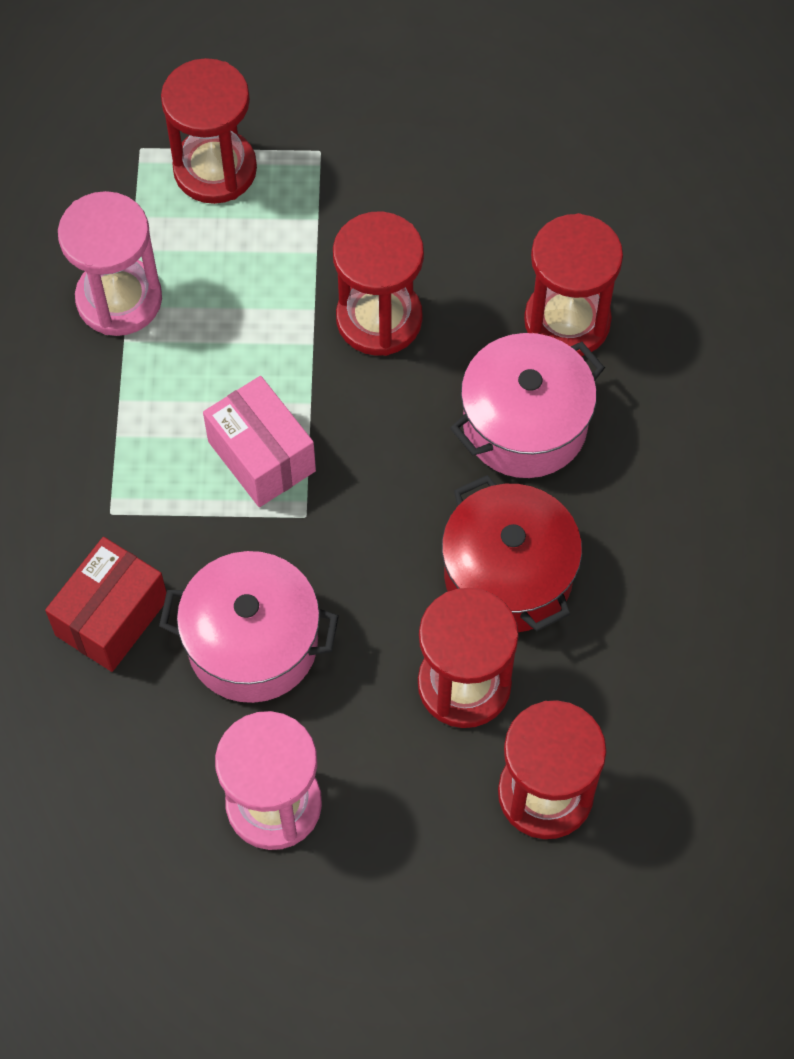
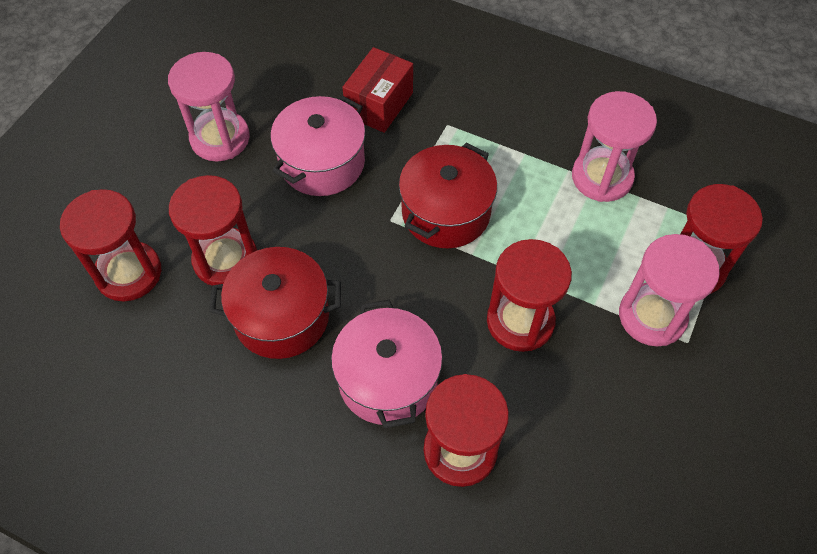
camera: 115 degrees right, 5 degrees down
(112, 617) = (379, 104): red box -> red box turned 60 degrees clockwise
(262, 456) = (446, 212): pink box -> red pot
(303, 192) = (652, 316): none -> pink hourglass

